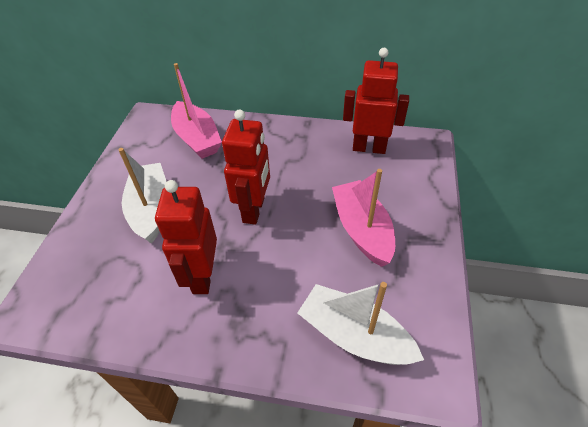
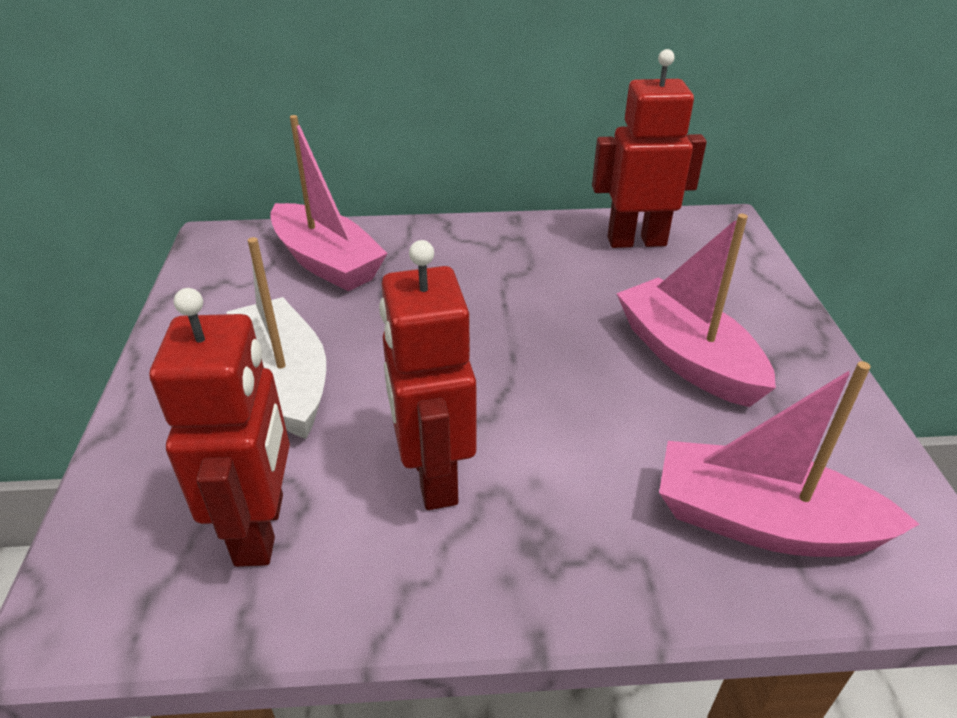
camera: 15 degrees left, 10 degrees down
(254, 210) = (483, 356): red robot -> red robot (261, 529)
(354, 335) = (762, 522): white boat -> pink boat

